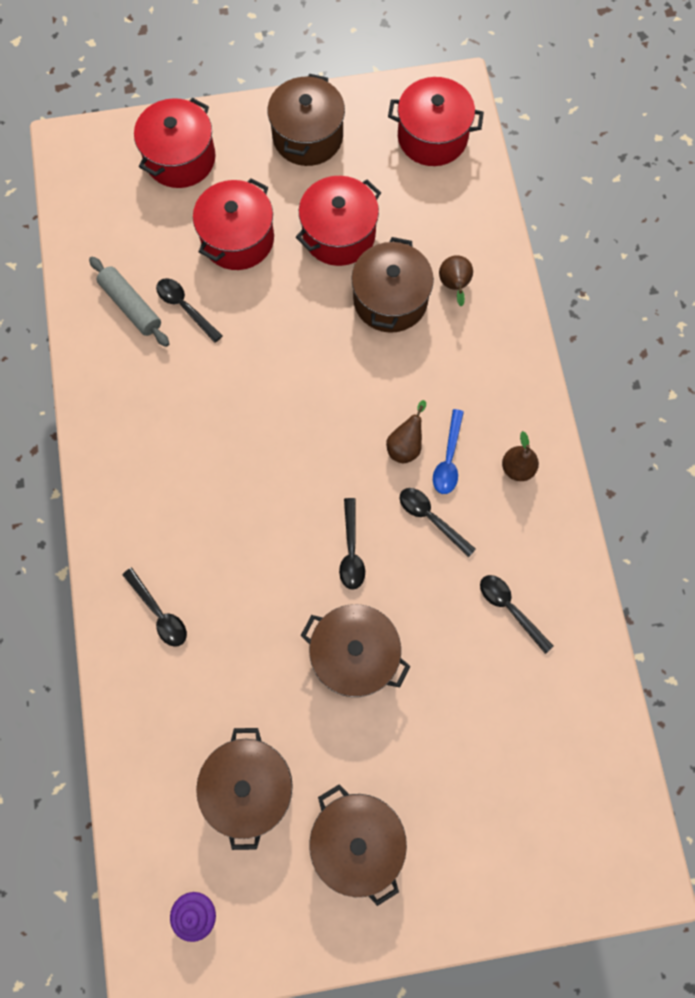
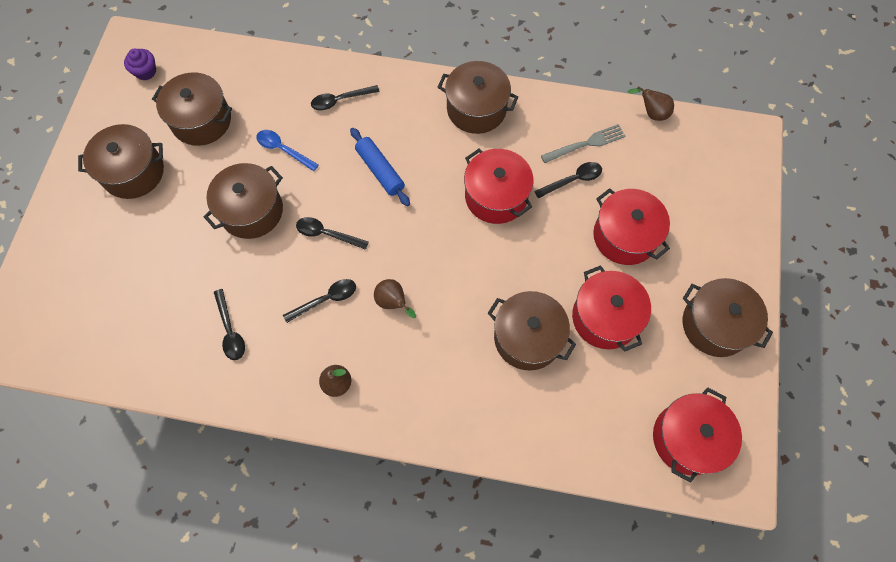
camera: 110 degrees right, 5 degrees down
(120, 441) = (476, 109): none -> brown pot
(131, 306) = (586, 143): grey rolling pin -> grey fork
(180, 158) = (717, 215): red pot -> red pot (496, 196)
(245, 523) = (380, 171): none -> blue rolling pin
(448, 459) = (367, 331): blue spoon -> blue spoon (283, 149)
(454, 286) = (523, 397): brown pear -> brown pear (651, 113)
(509, 608) = (230, 331): black spoon -> black spoon turned 90 degrees clockwise

